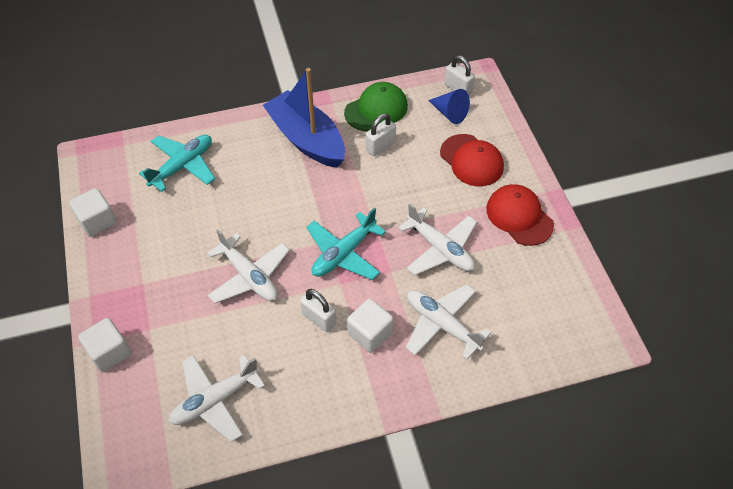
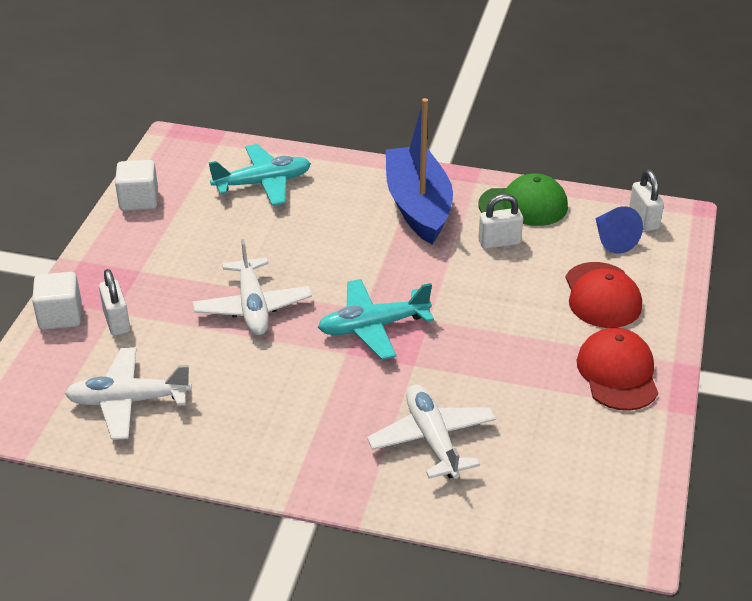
camera: 30 degrees right, 15 degrees down
(319, 319) = (296, 375): white padlock -> white padlock (117, 321)
(370, 333) = (341, 412): white cube -> none
(440, 249) = (490, 366): white plane -> none

